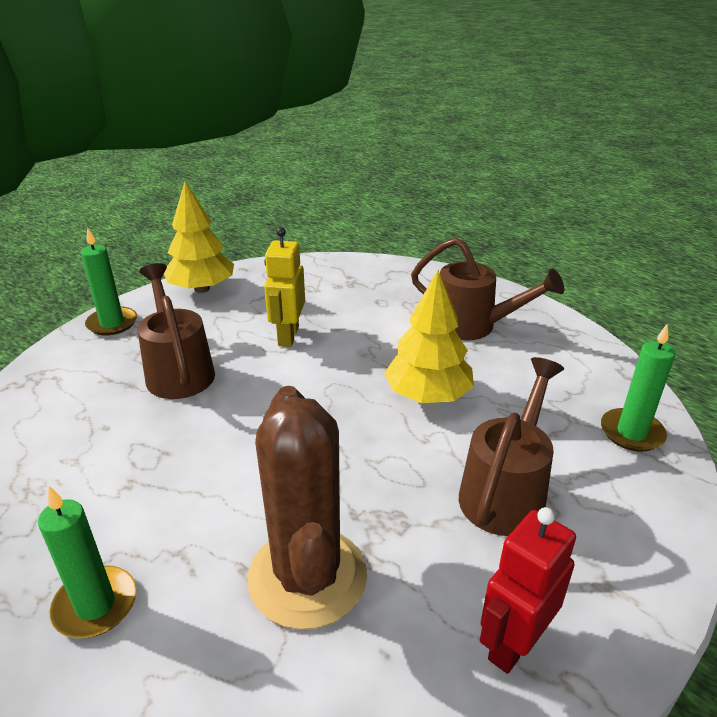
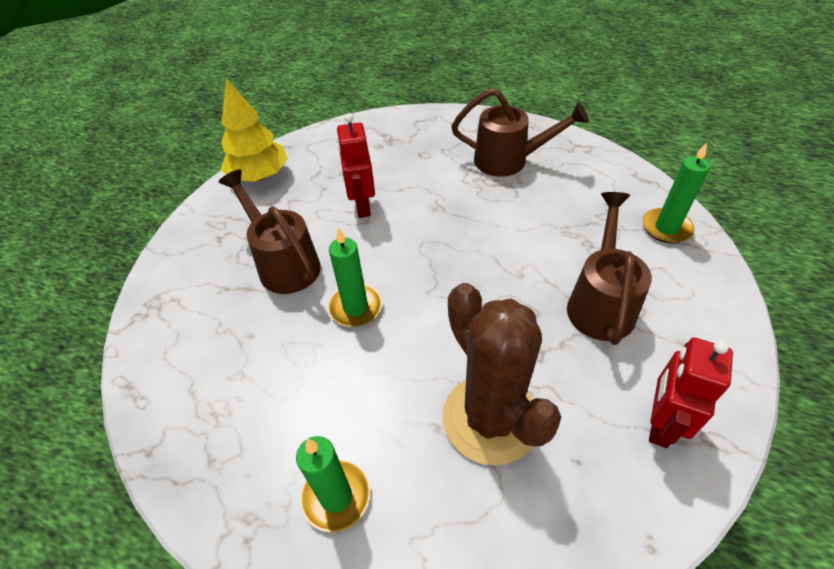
camera: 15 degrees left, 15 degrees up
(112, 323) = (195, 231): green candle -> green candle (355, 307)
(288, 336) = (362, 206): yellow robot -> red robot
(428, 395) = (504, 234): yellow tree -> none

